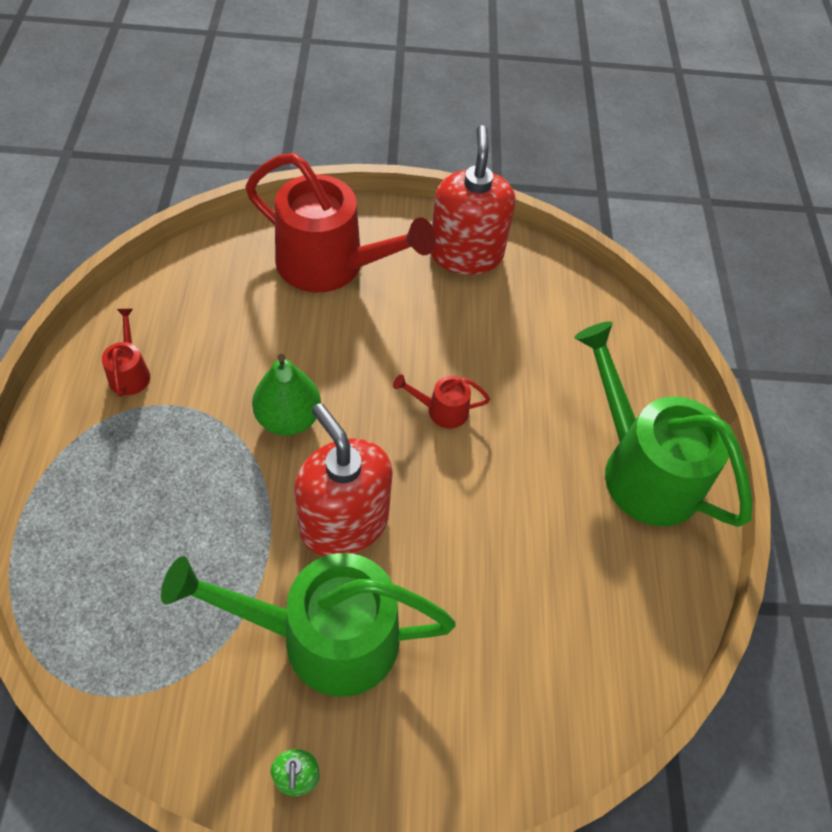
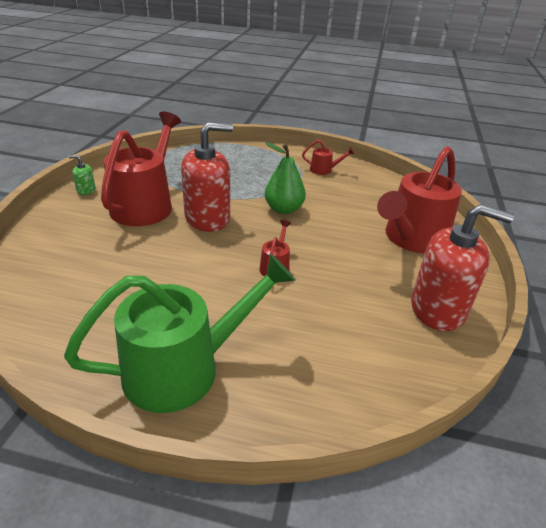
camera: 105 degrees right, 20 degrees down
(323, 637) = (146, 204): green watering can -> red watering can

